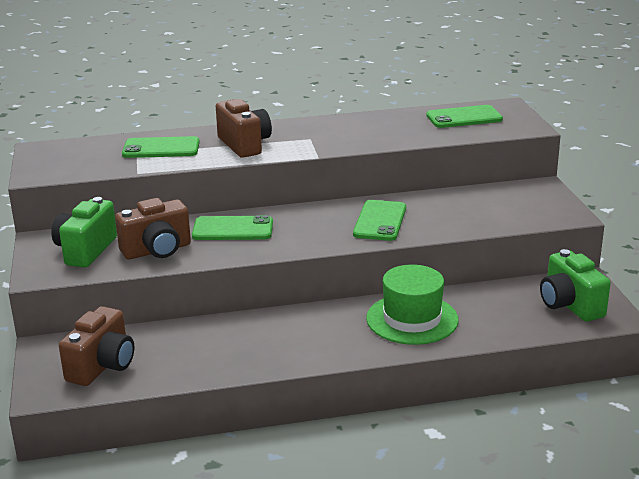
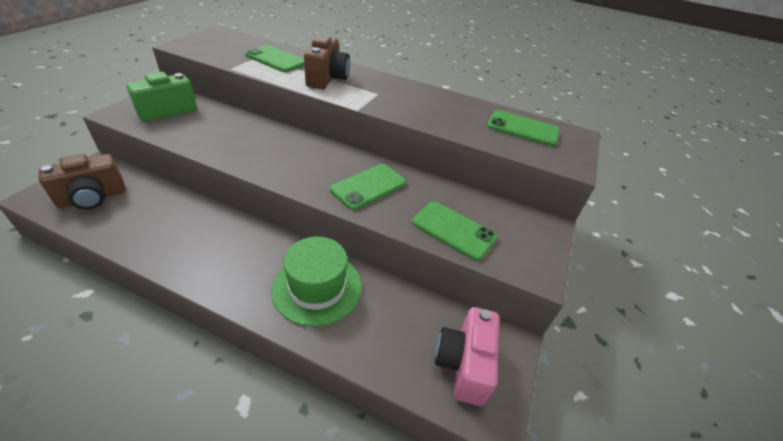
camera: 30 degrees right, 15 degrees up
(157, 250) = (199, 131): brown camera -> none
(233, 229) = (266, 140): green phone -> green phone (453, 230)
(570, 305) = (463, 364): green camera -> pink camera

